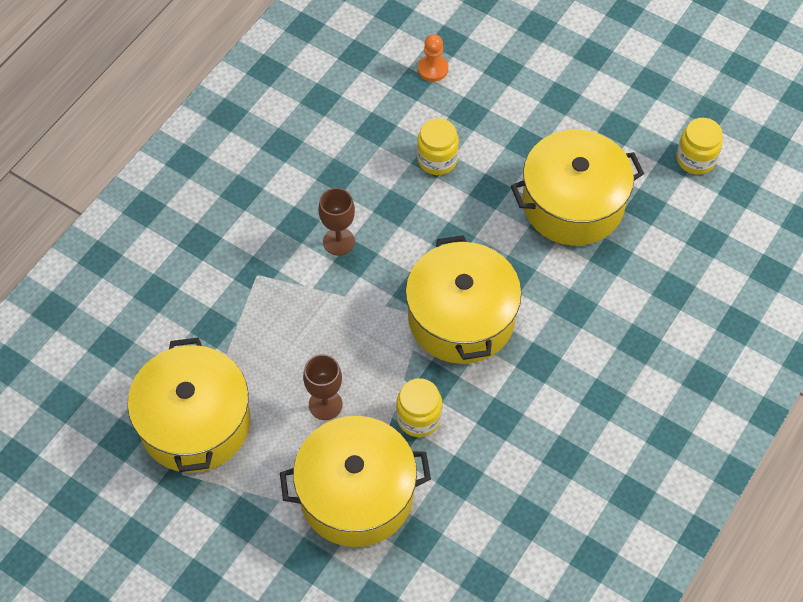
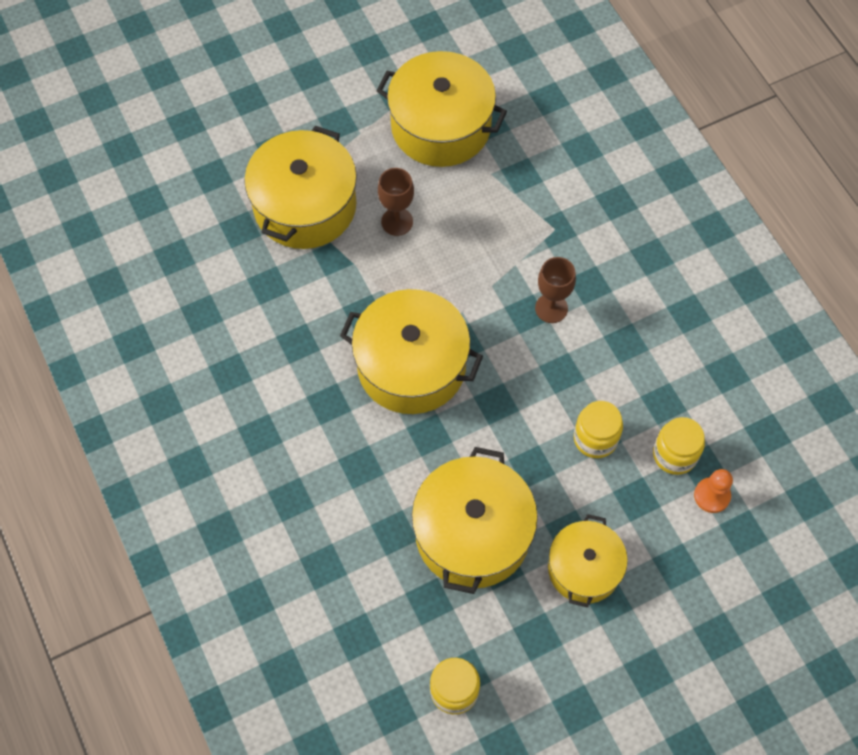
camera: 120 degrees right, 5 degrees up
(418, 418) = (339, 282): yellow jar -> yellow jar (674, 454)
(547, 122) = (584, 568): none -> yellow pot

